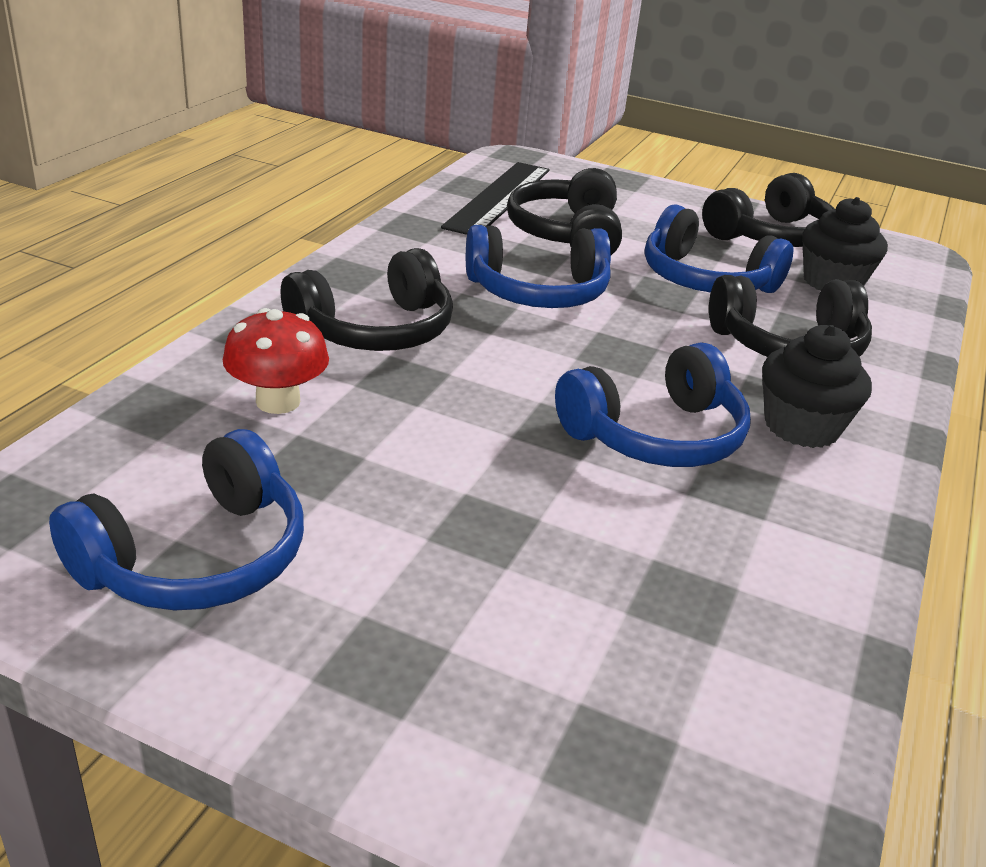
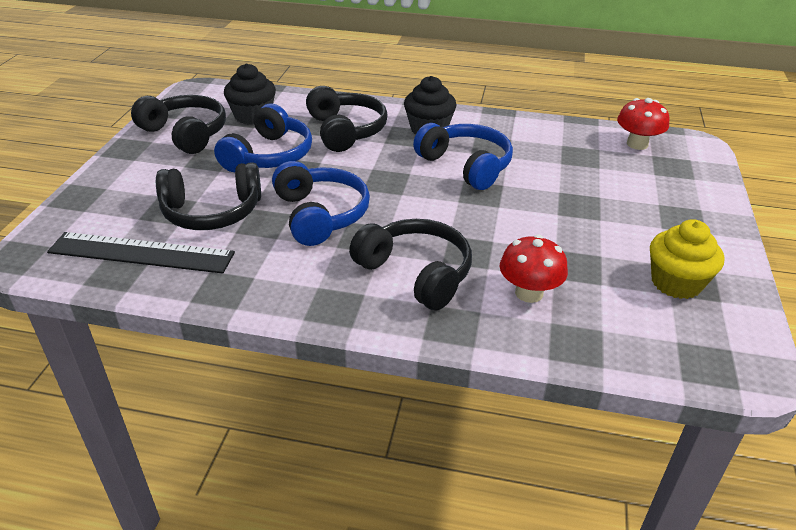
camera: 100 degrees left, 5 degrees up
(196, 557) = (676, 283): blue headphones -> yellow cupcake
(740, 733) = (637, 144): none -> red mushroom

